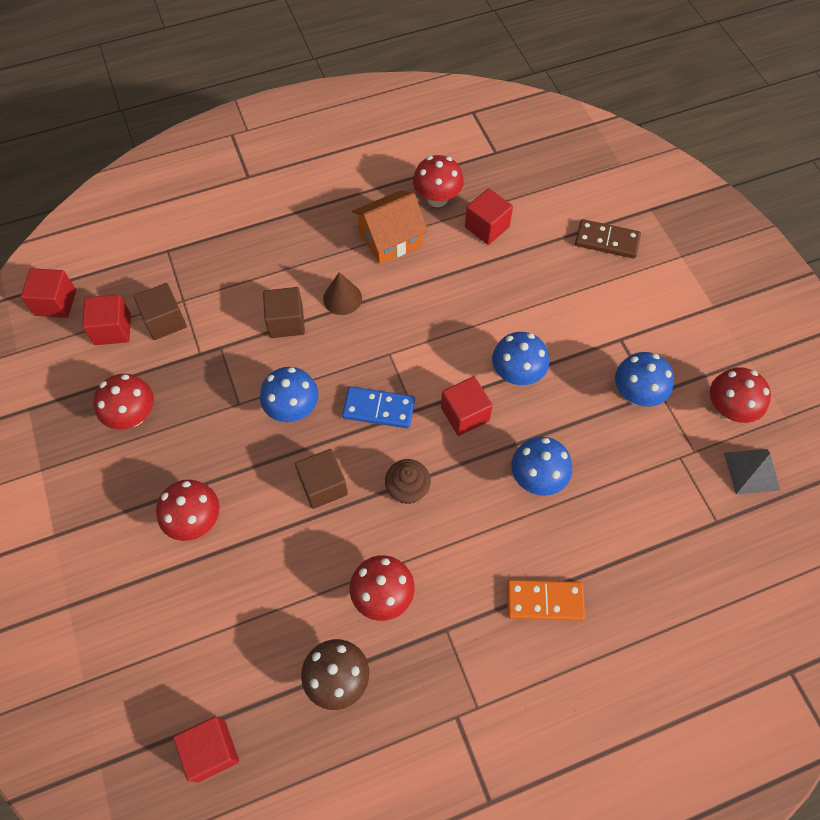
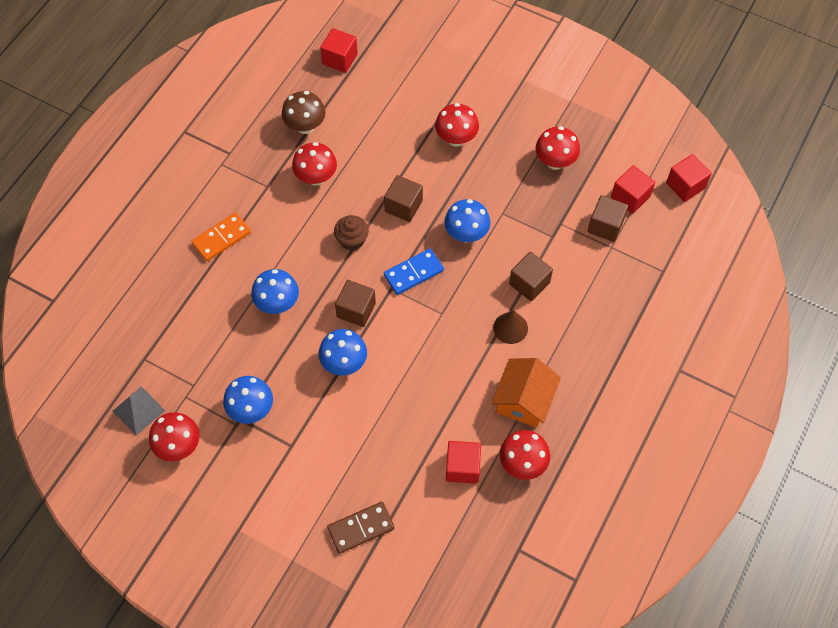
camera: 140 degrees right, 0 degrees up
(465, 414) = (356, 310): red cube -> brown cube

